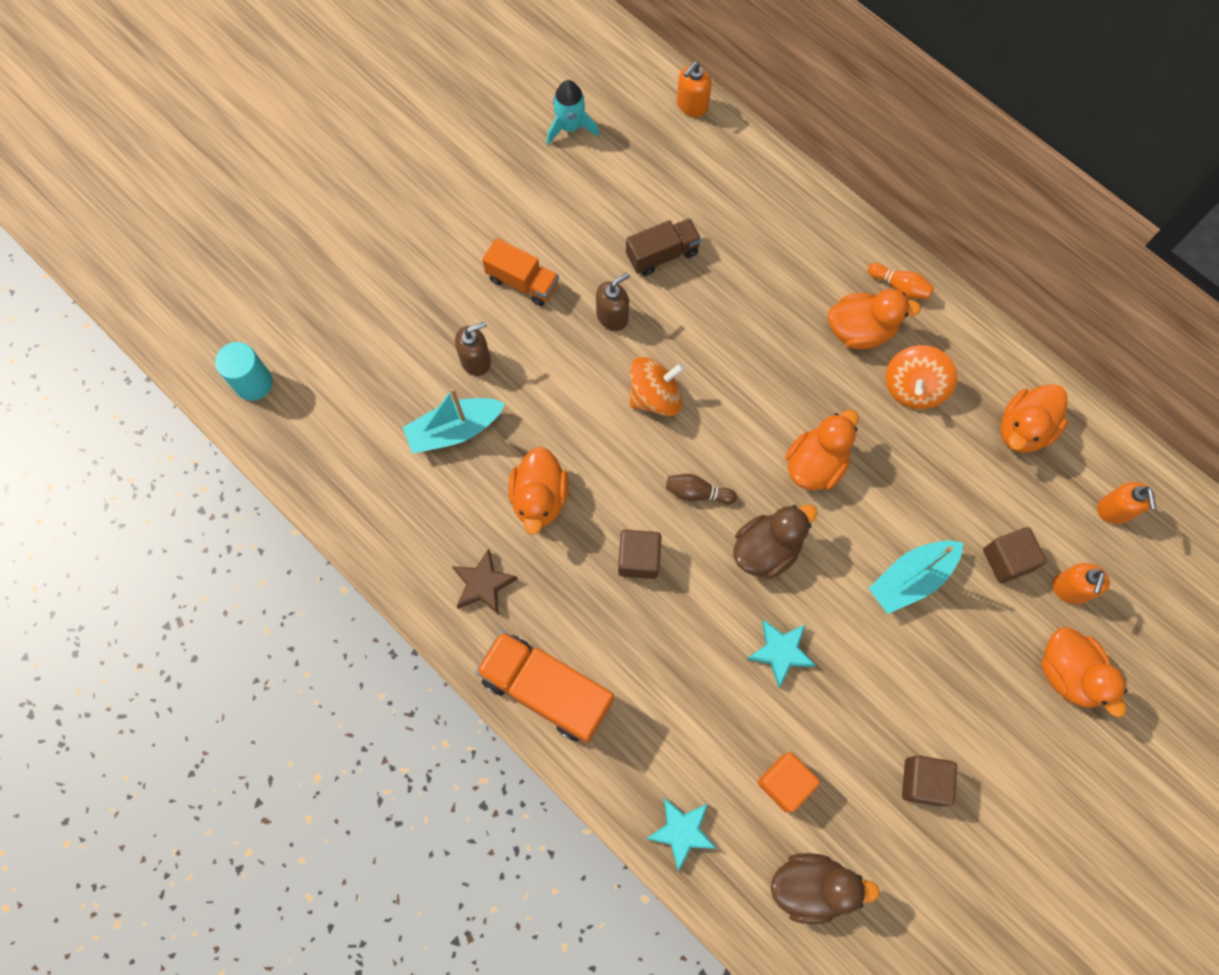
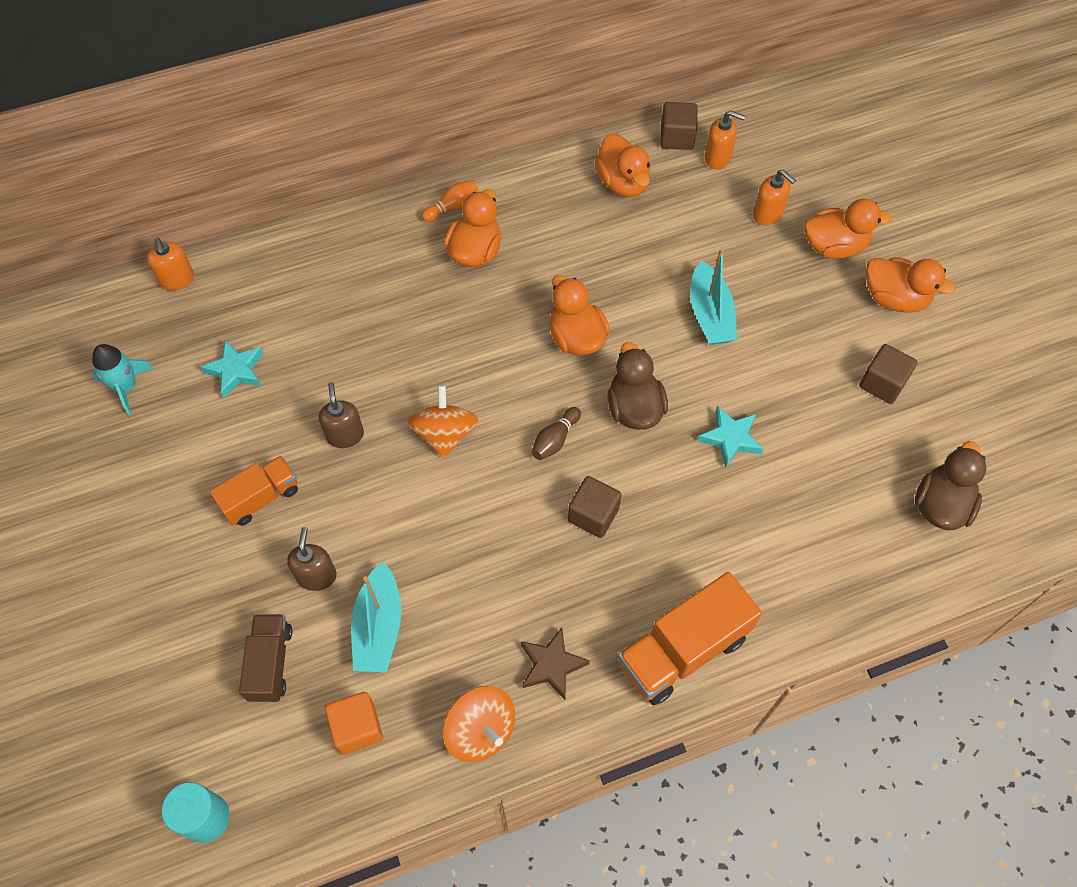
camera: 65 degrees left, 10 degrees down
(539, 498) = (491, 576): orange duck -> orange duck (894, 298)
(662, 254) = (309, 367): brown truck -> brown truck (270, 663)
(681, 831) = (858, 588): turquoise star -> turquoise star (236, 371)
(784, 783) = (846, 486): orange cube -> orange cube (357, 728)
(913, 387) = (547, 238): orange spinning top -> orange spinning top (480, 730)
(1007, 560) = (725, 243): brown cube -> brown cube (676, 137)

